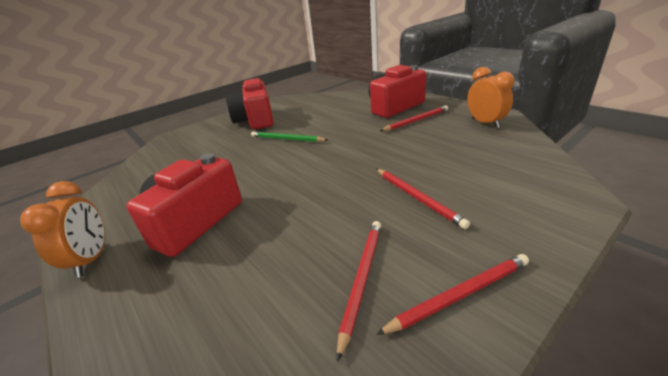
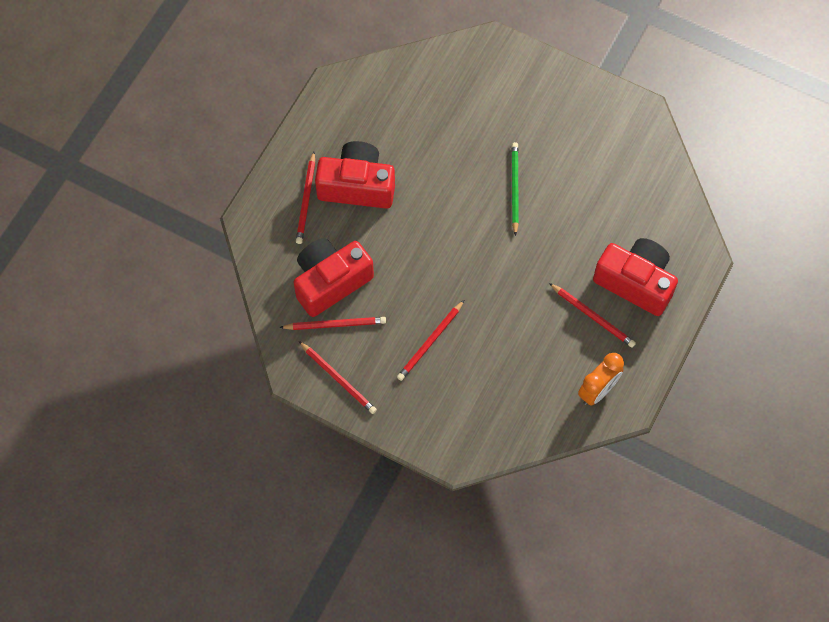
camera: 65 degrees right, 35 degrees up
(91, 259) = (302, 144): orange clock -> none
(161, 271) = (306, 200): none -> red pencil
(255, 120) = (562, 120): red camera -> red camera (330, 282)

